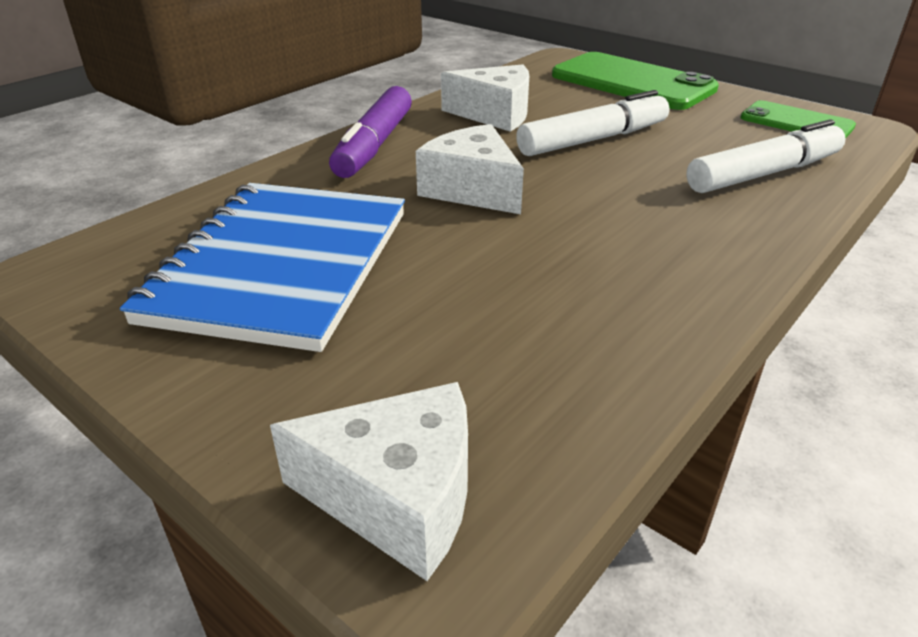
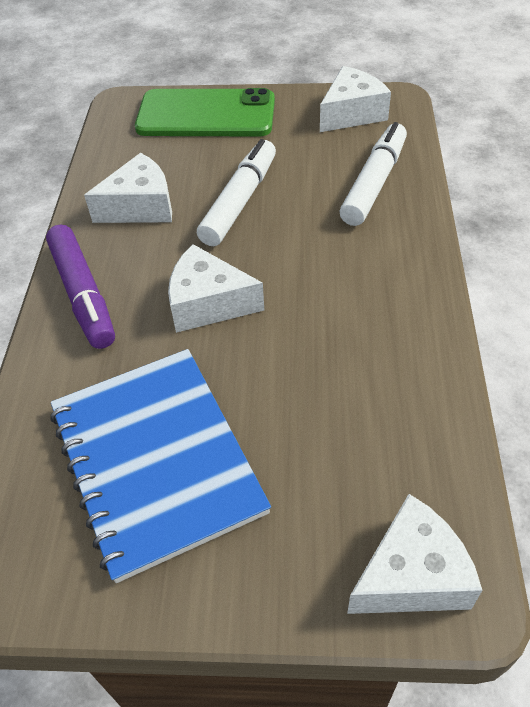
camera: 35 degrees left, 15 degrees up
(796, 122) = (351, 113): green phone -> white cheese

